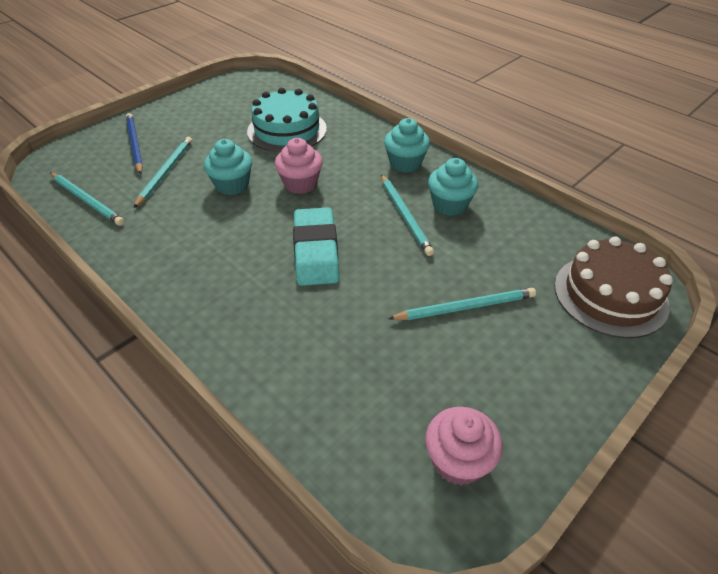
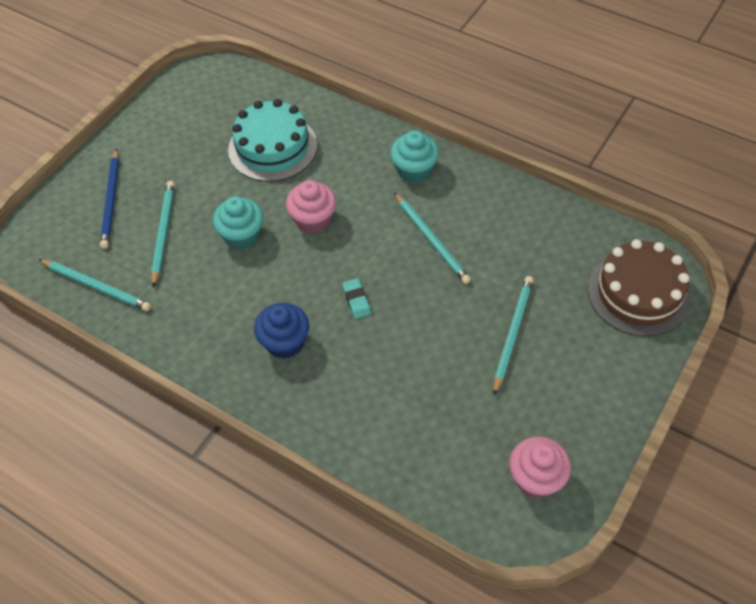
camera: 10 degrees left, 10 degrees up
(135, 145) = (111, 201): blue pencil -> blue pencil turned 150 degrees counterclockwise
(232, 273) = (285, 342): none -> blue cupcake
(316, 251) = (356, 300): turquoise eraser -> turquoise eraser, size x0.44
(449, 205) = (472, 217): turquoise cupcake -> none
(465, 307) = (512, 333): turquoise pencil -> turquoise pencil turned 45 degrees counterclockwise

